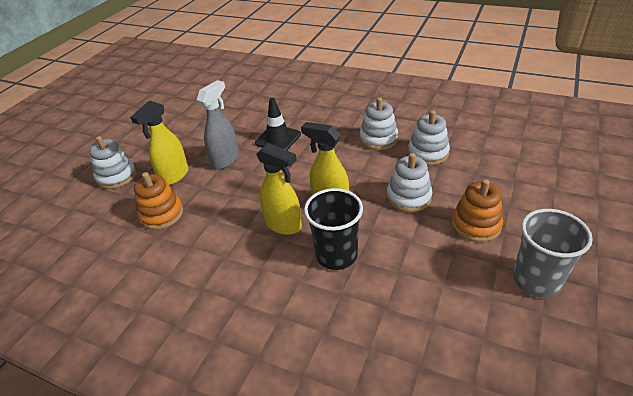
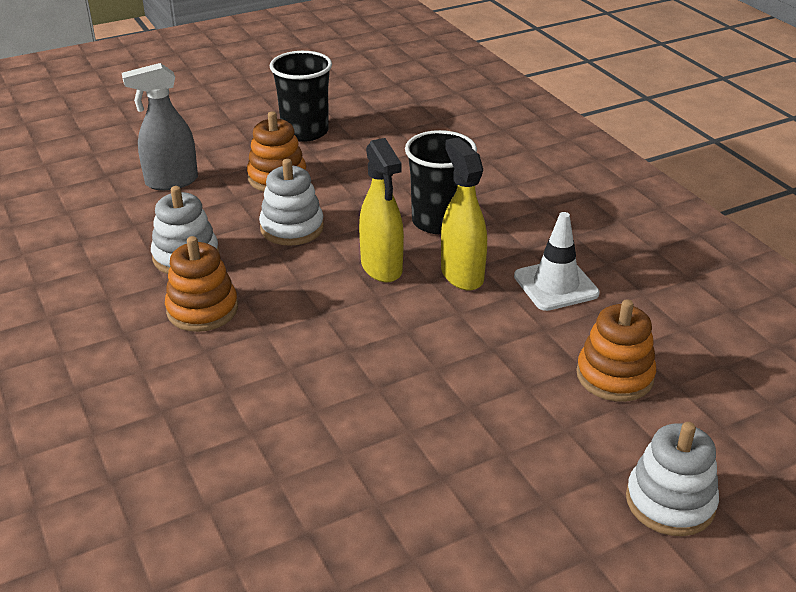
camera: 145 degrees left, 5 degrees down
(174, 176) = (560, 435): yellow spray bottle -> none
(224, 250) = (556, 285): none -> white traffic cone
(226, 160) = (452, 414): grey spray bottle -> grey spray bottle (171, 182)
(278, 139) = (330, 403): black traffic cone -> none
(378, 139) = (202, 310): white stacking toy -> orange stacking toy
(536, 280) = (305, 132): grey cup -> black cup

